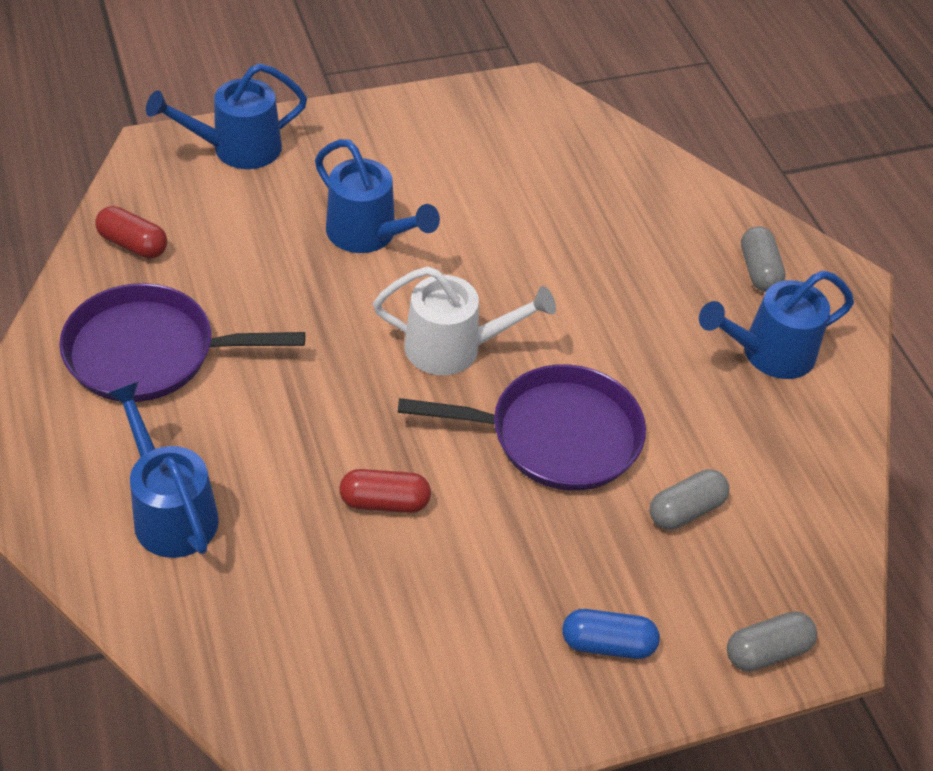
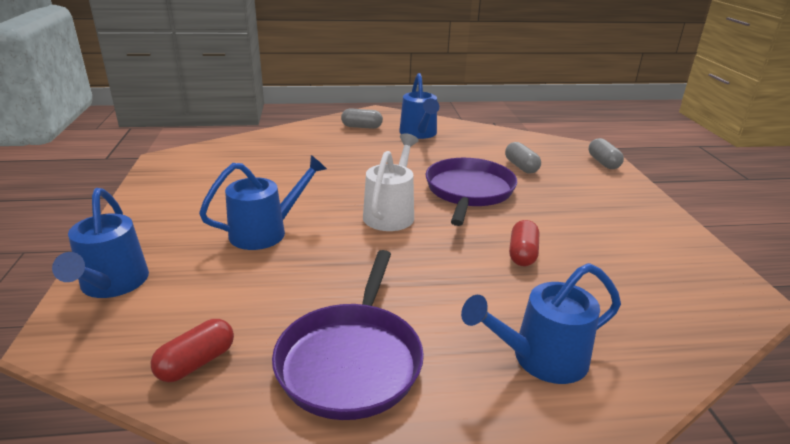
camera: 75 degrees left, 20 degrees down
(607, 644) = (612, 198): blue capsule -> none

